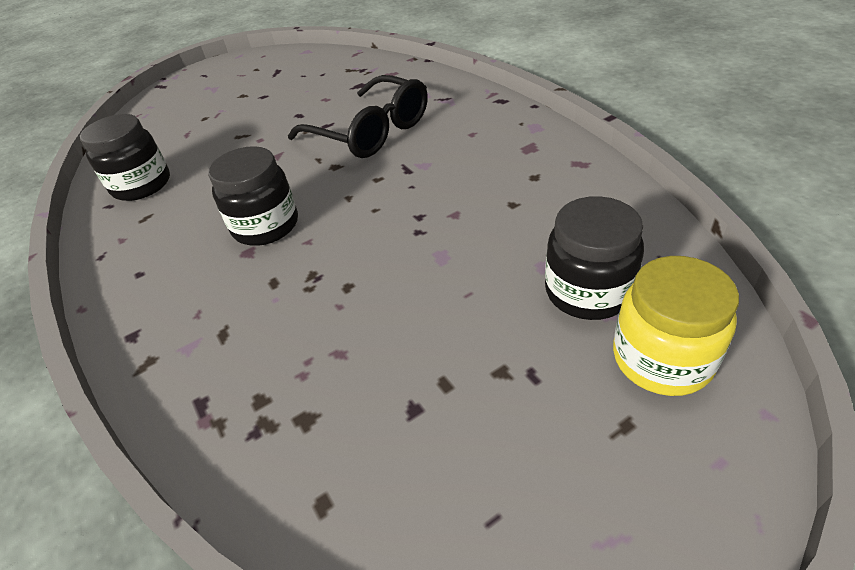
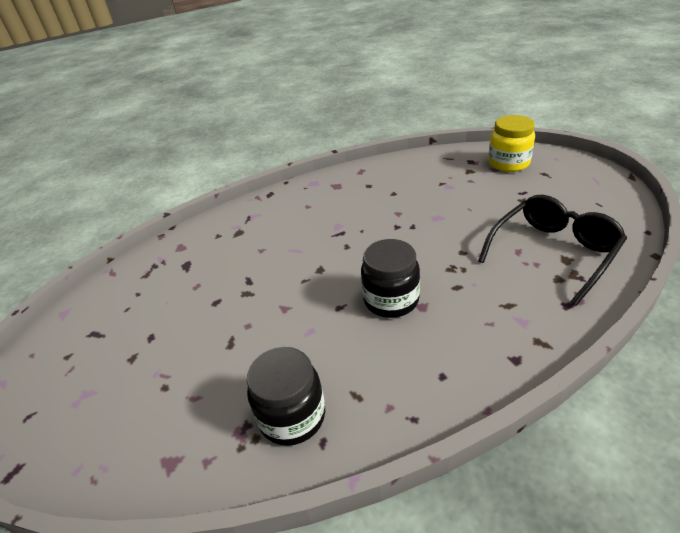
camera: 85 degrees left, 5 degrees down
(371, 132) = (277, 253): black glasses -> black glasses (553, 252)
(587, 291) = (468, 176): black jar -> none

